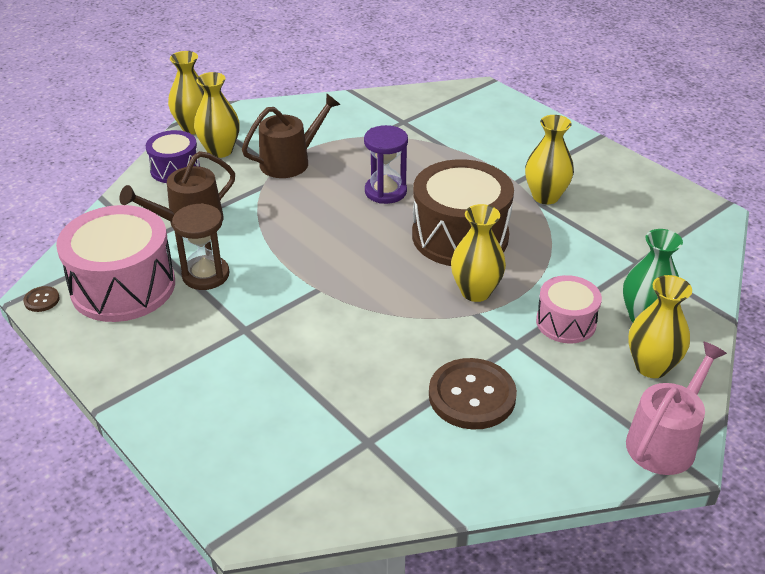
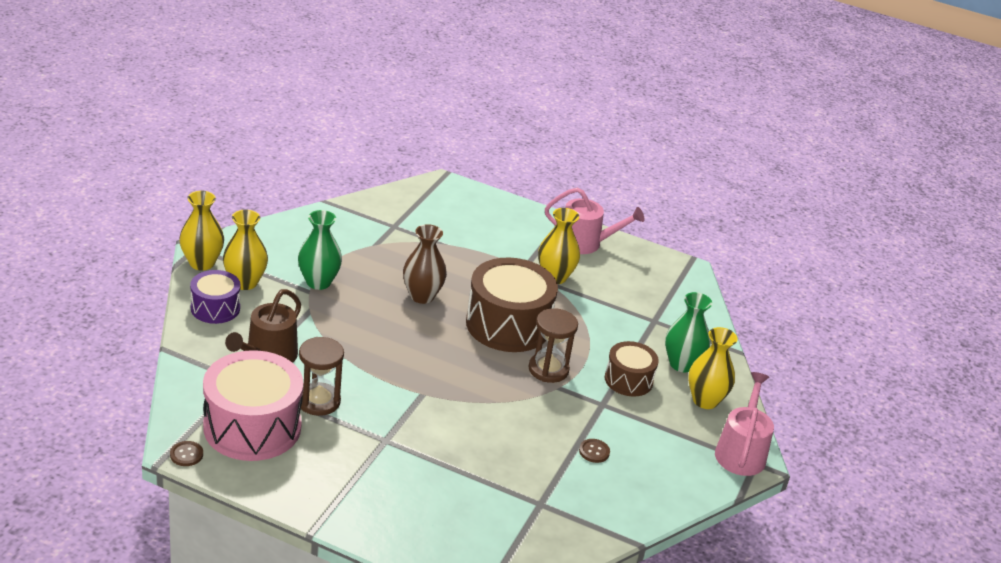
camera: 30 degrees left, 5 degrees down
(290, 161) = (318, 282): brown watering can -> green vase
(385, 191) = (422, 296): purple hourglass -> brown vase
(472, 396) = (594, 451): brown button -> brown button, size x0.44
(475, 292) = (548, 369): yellow vase -> brown hourglass
(566, 322) = (628, 380): pink drum -> brown drum
(603, 167) = (585, 243): none -> pink watering can

